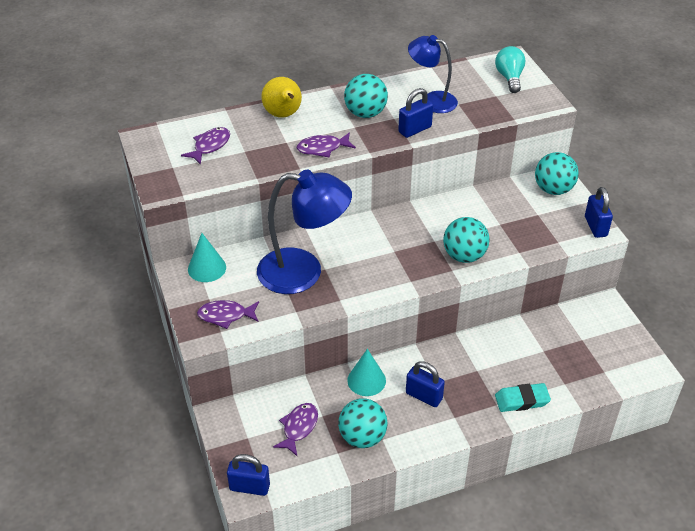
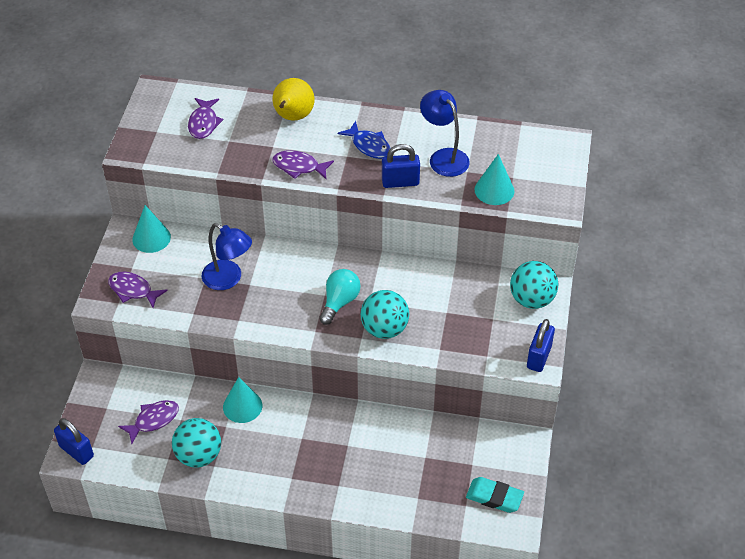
camera: 30 degrees right, 5 degrees up
(210, 146) = (203, 123): purple fish -> purple fish turned 120 degrees clockwise
(303, 272) = (228, 279): blue lamp -> blue lamp, size x0.61
(365, 113) = (369, 146): turquoise ball -> blue fish
(424, 396) = (280, 445): blue padlock -> none
(491, 109) = (494, 190): none -> turquoise cone
(509, 78) = (545, 163): turquoise light bulb -> turquoise light bulb (340, 302)
(522, 400) = (364, 493): turquoise eraser -> turquoise eraser (494, 497)

